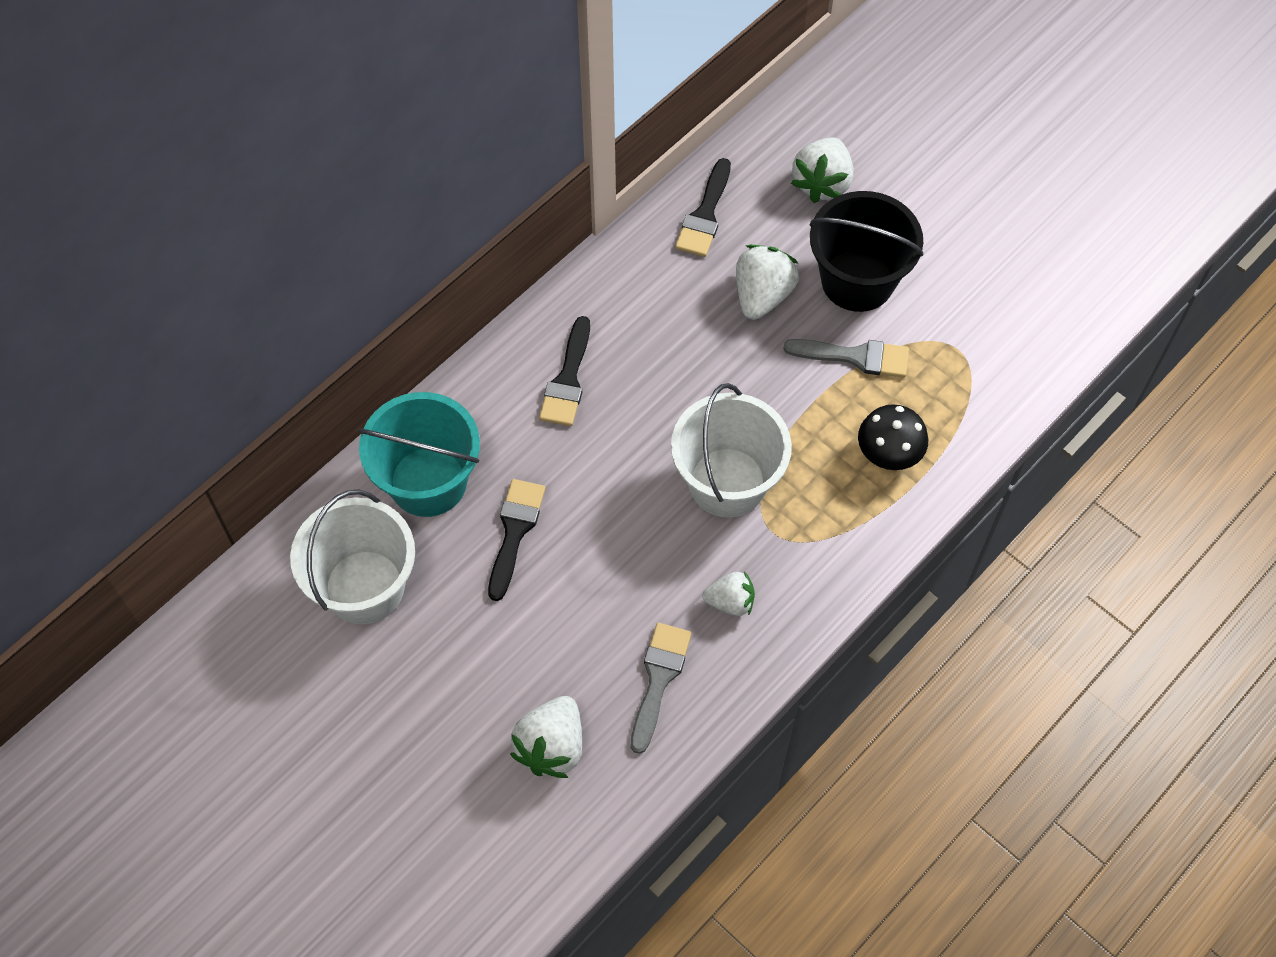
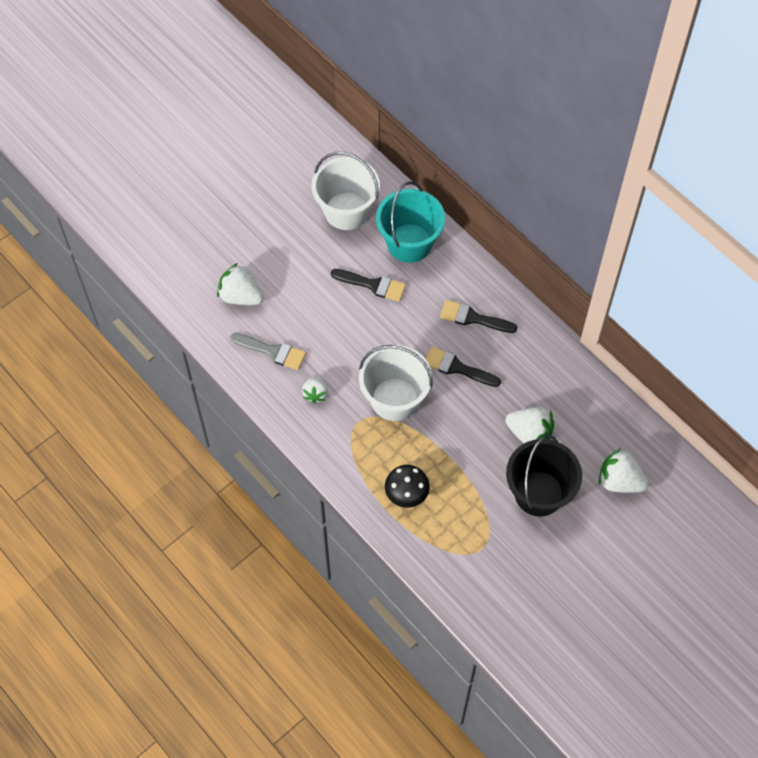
camera: 95 degrees right, 0 degrees up
(705, 215) = (594, 406): black brush -> black brush (457, 368)
(855, 357) = (479, 484): grey brush -> none

